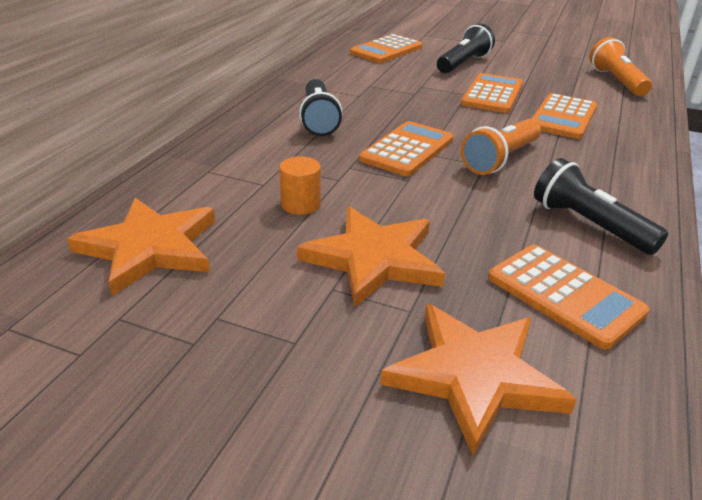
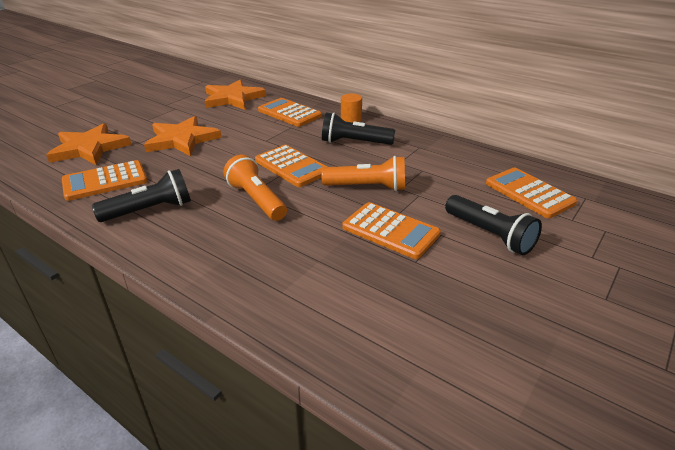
camera: 105 degrees right, 0 degrees up
(300, 204) = (245, 128): orange cylinder -> orange cylinder (351, 119)
(563, 117) = (320, 260): orange calculator -> orange calculator (289, 113)
(616, 81) = (425, 358): orange flashlight -> orange flashlight (367, 187)

